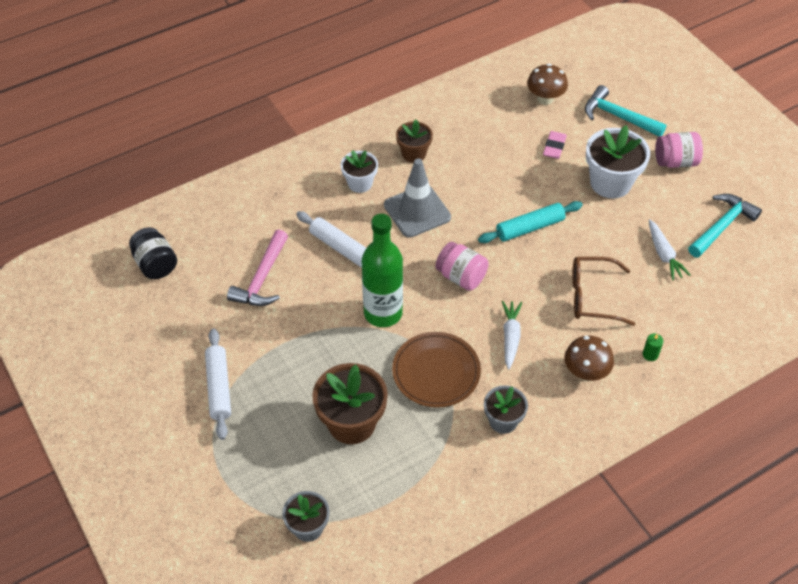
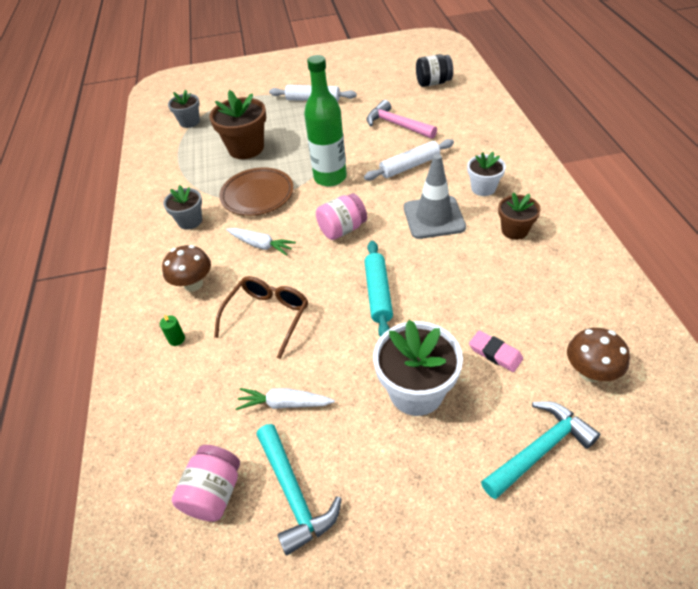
camera: 115 degrees right, 5 degrees down
(675, 161) = (429, 489): pink jar -> pink jar (214, 493)

